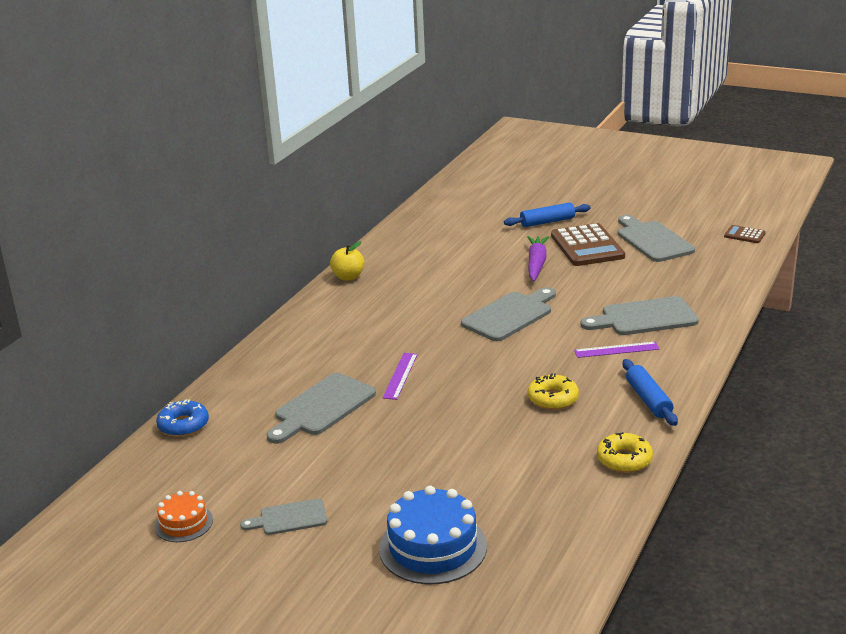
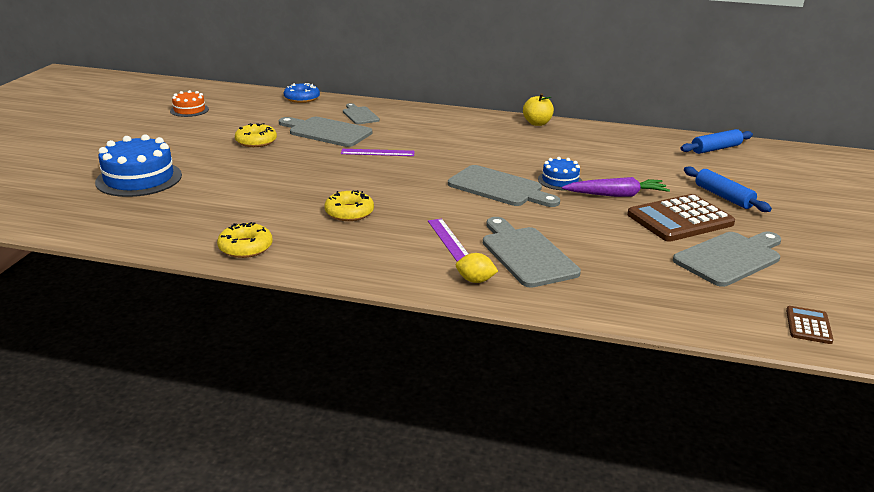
camera: 75 degrees right, 0 degrees up
(289, 518) = (187, 135): grey cutting board -> grey cutting board (360, 115)
(335, 460) = (256, 141): none -> yellow donut
(500, 284) = (560, 180): none -> blue cake
(648, 399) = (353, 258): blue rolling pin -> blue rolling pin (715, 149)
(688, 344) = (475, 280): none -> yellow lemon

